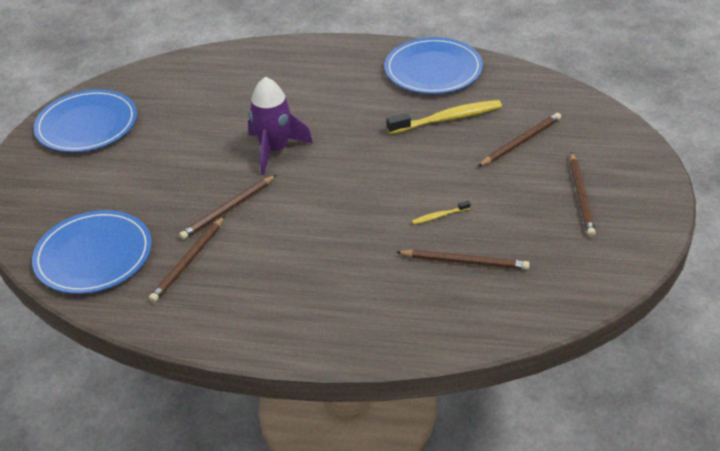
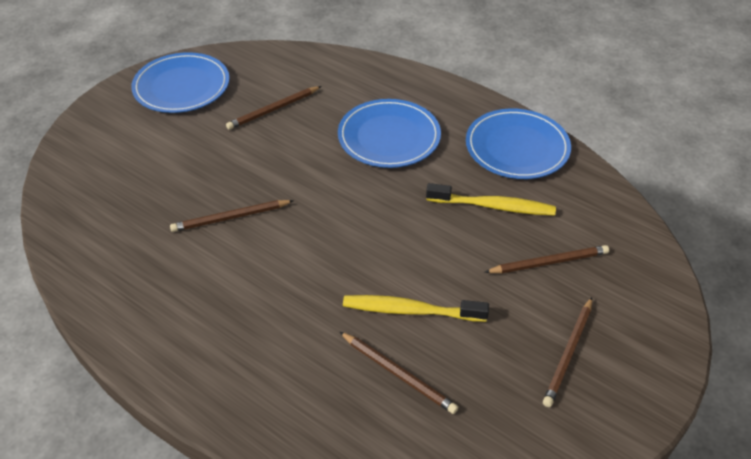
camera: 25 degrees right, 5 degrees up
(93, 255) = (93, 215): blue plate -> blue plate (389, 137)
(188, 261) = (160, 255): brown pencil -> brown pencil (273, 110)
(274, 150) = (313, 174): purple rocket -> none
(439, 216) = (410, 310): yellow toothbrush -> yellow toothbrush, size x2.15

